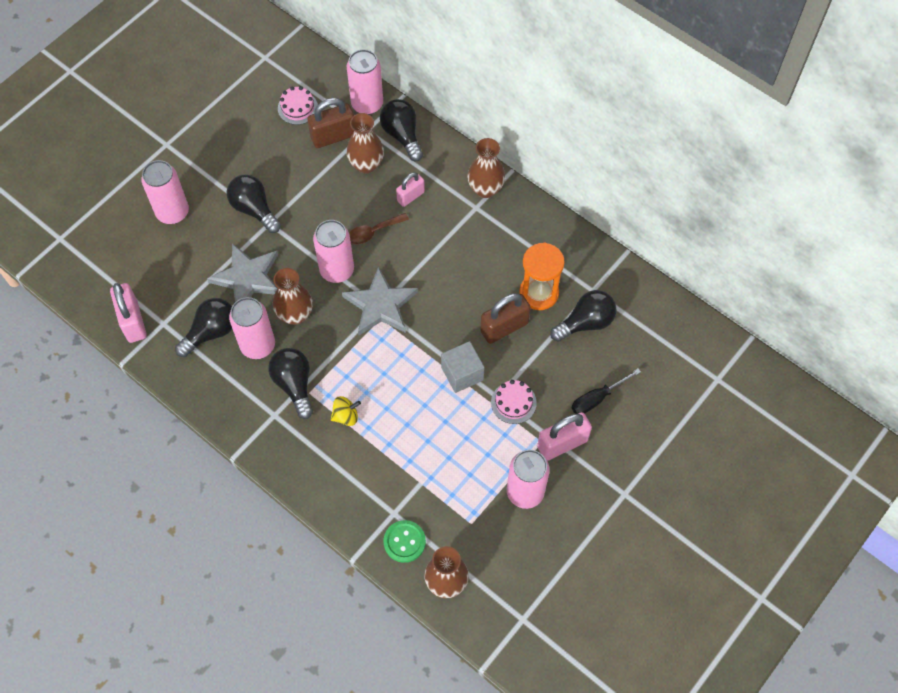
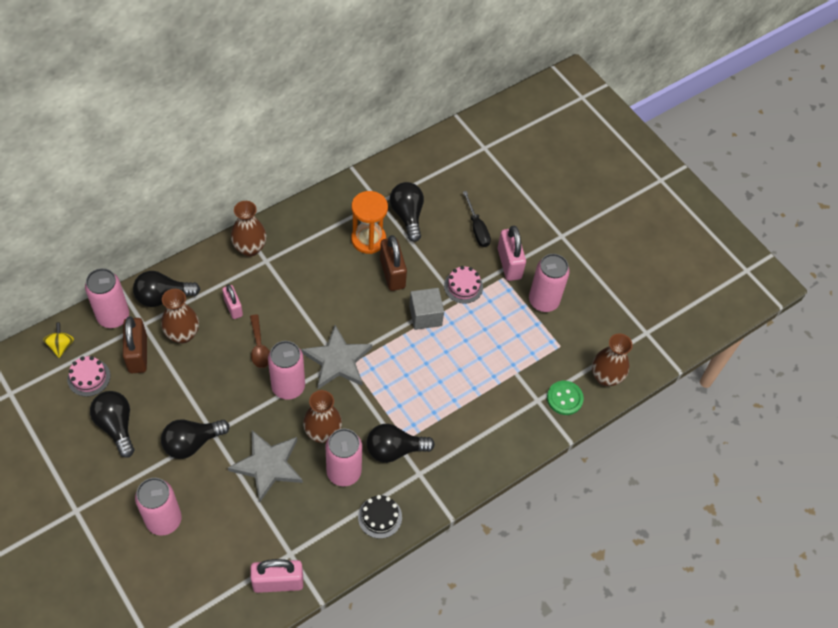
camera: 80 degrees left, 5 degrees down
(211, 332) = (315, 511): black light bulb -> black light bulb (116, 426)
(218, 390) = (380, 517): none -> black cake
(346, 416) = (438, 415): yellow spinning top -> yellow spinning top (61, 346)

